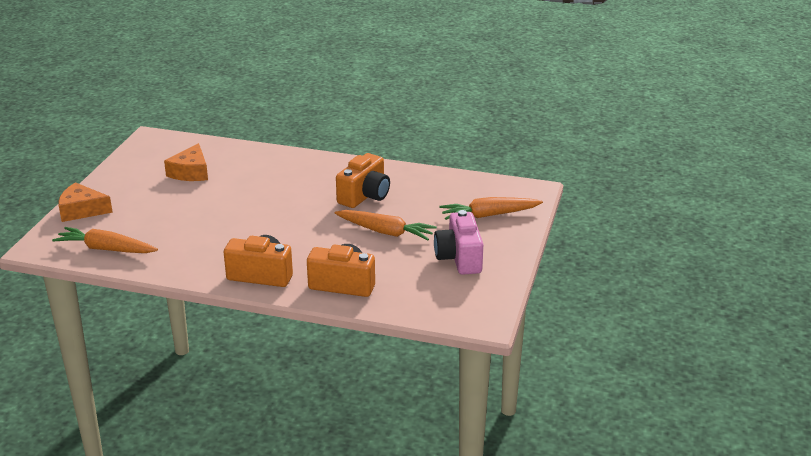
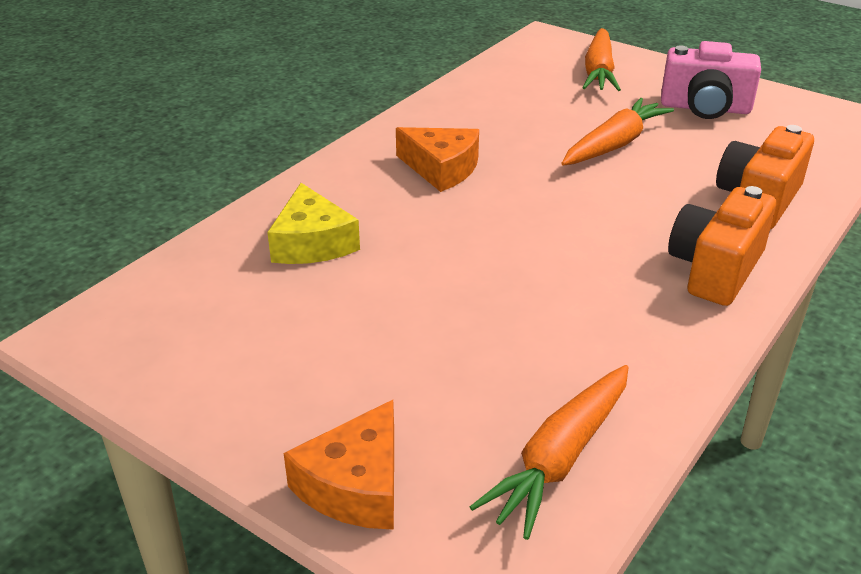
camera: 70 degrees left, 5 degrees up
(191, 172) = (287, 299): orange cheese -> orange cheese (441, 168)
(237, 168) = (312, 243): none -> yellow cheese
(365, 196) = (496, 142): orange camera -> none

